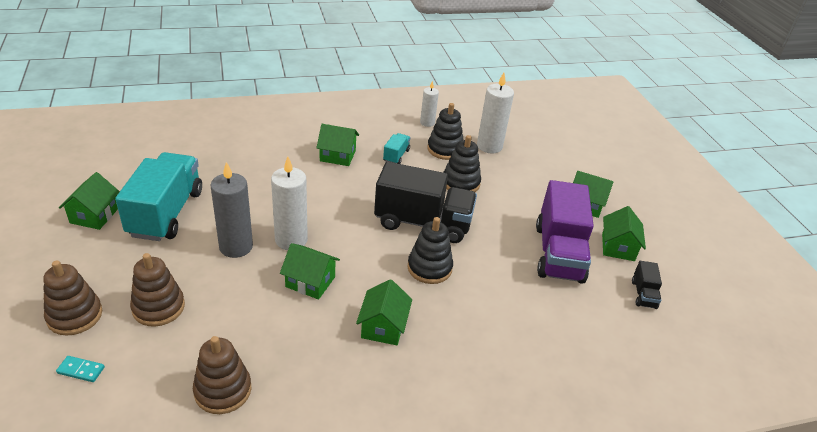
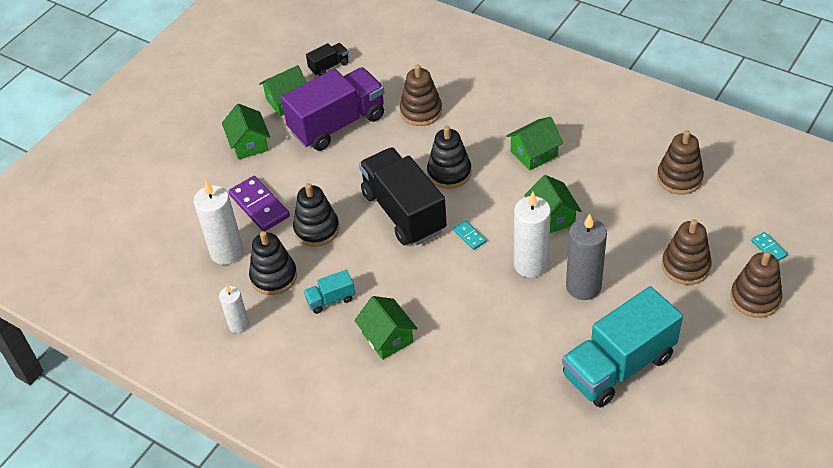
camera: 125 degrees left, 10 degrees up
(94, 215) = (689, 407): green house -> none
(357, 233) = (469, 236): none -> turquoise domino
(514, 176) = (259, 206): none -> purple domino
(519, 303) = (421, 111): none -> brown stacking toy

